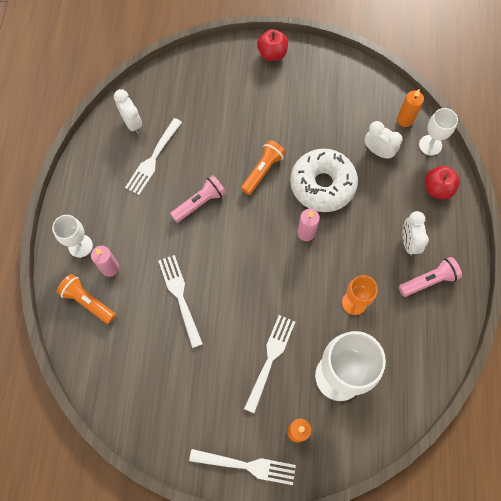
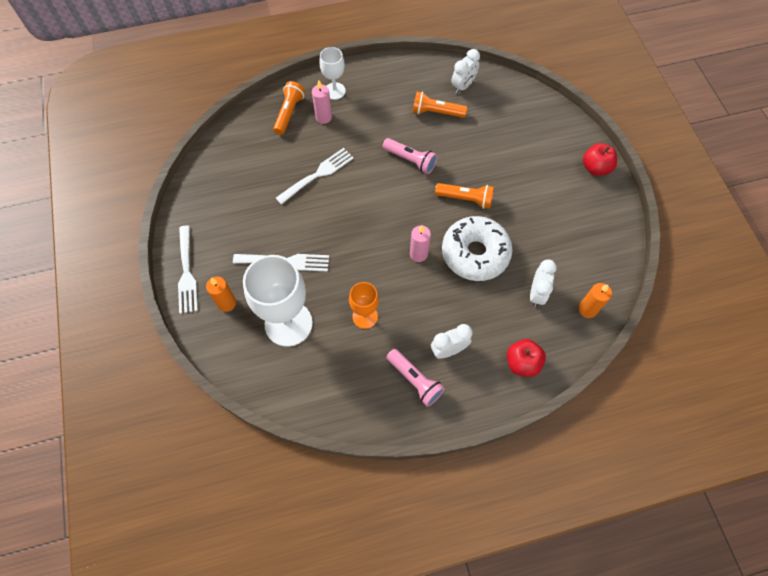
camera: 70 degrees right, 5 degrees down
(153, 159) = (436, 112): white fork -> orange flashlight
(430, 145) = (570, 342): white goblet -> none

